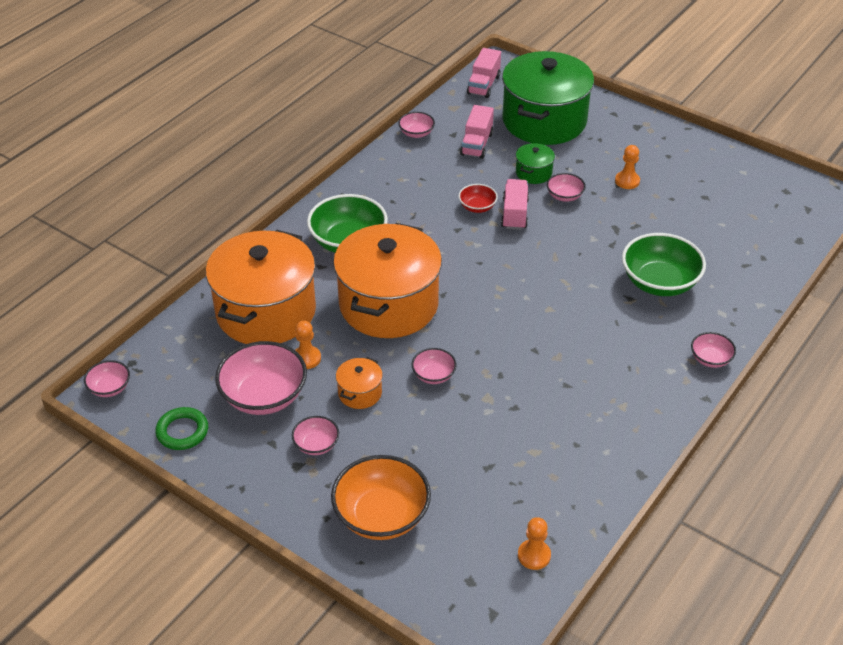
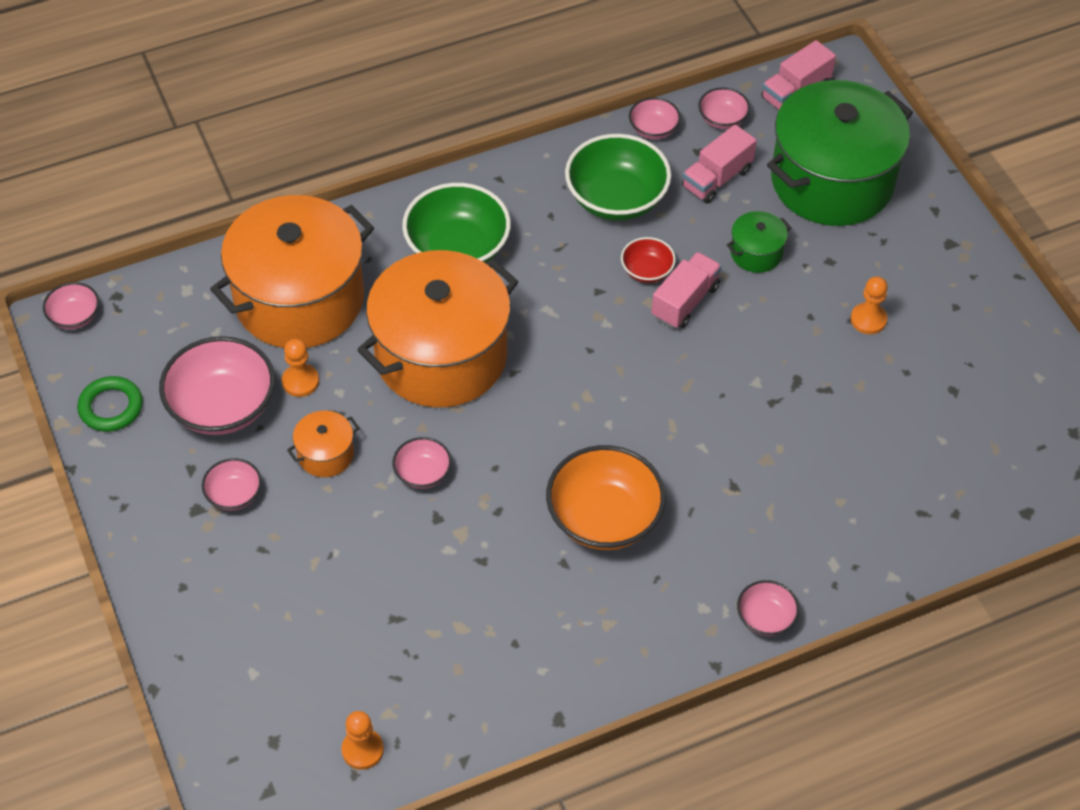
camera: 30 degrees right, 10 degrees up
(381, 516) = (239, 615): orange bowl -> orange bowl (604, 518)
(564, 196) = (769, 305): pink bowl -> pink bowl (722, 119)
(659, 282) = (789, 483): green bowl -> green bowl (616, 199)

